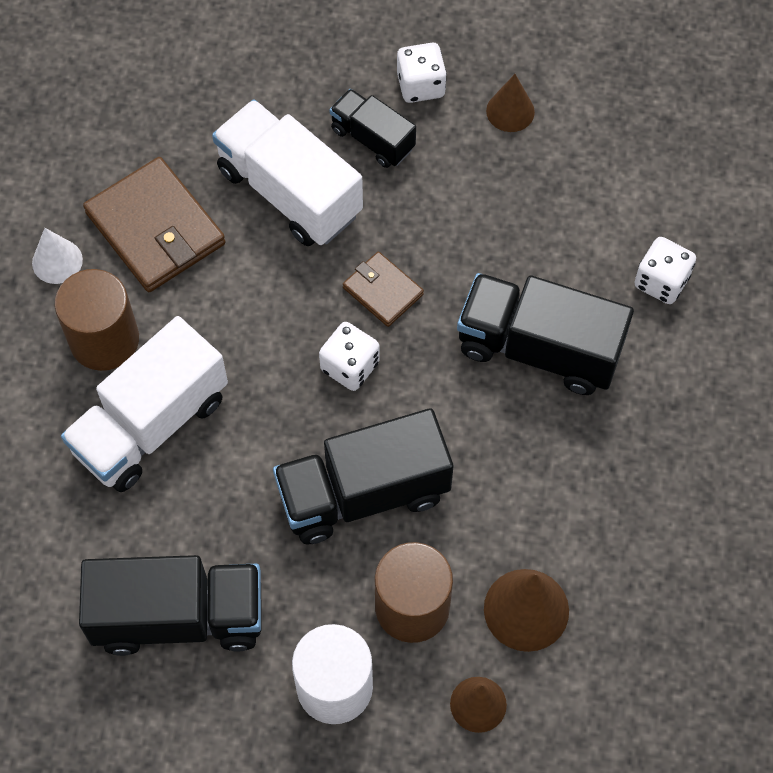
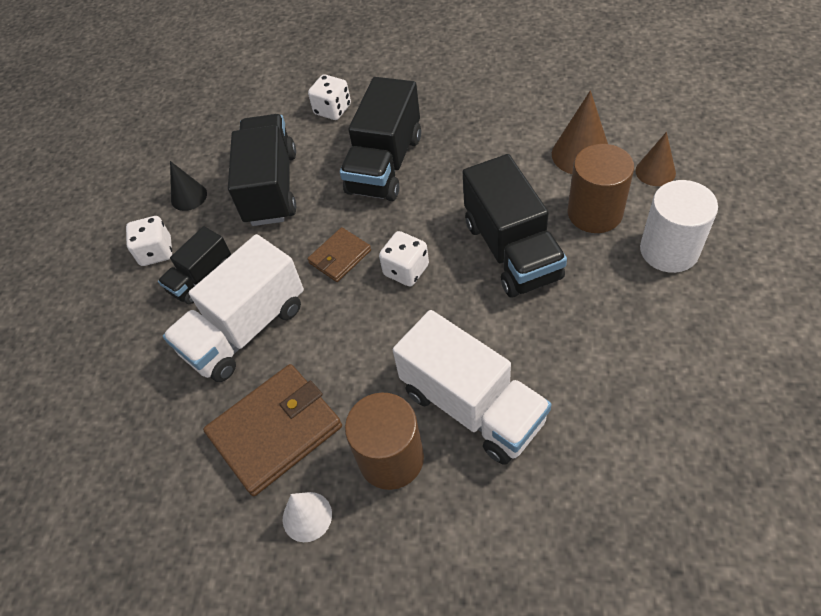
camera: 85 degrees left, 10 degrees down
(179, 616) = (643, 359): black truck -> black truck (271, 187)
(510, 111) = (189, 197): brown cone -> black cone

